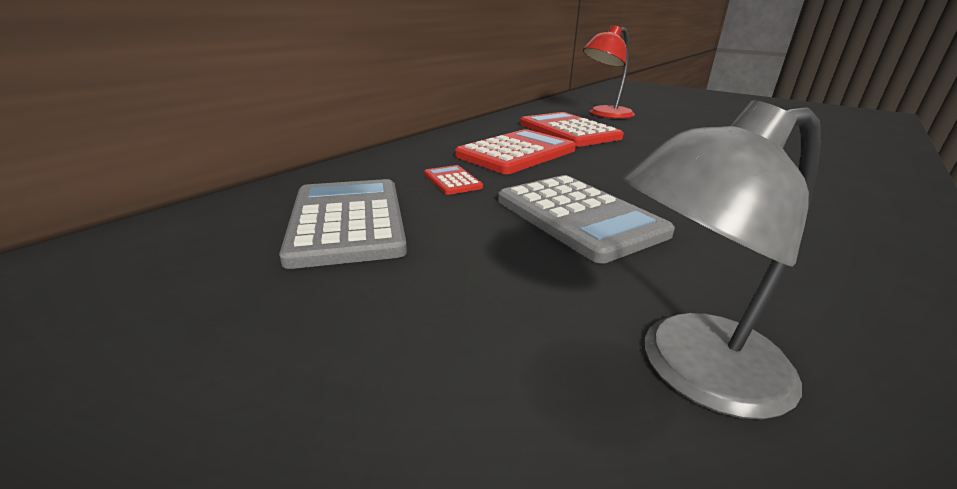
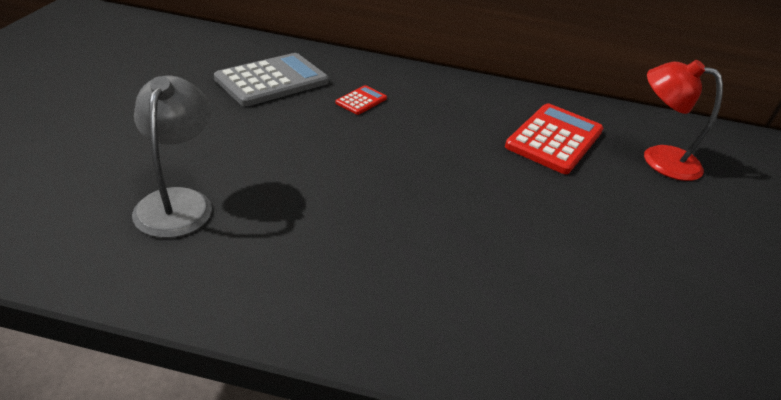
camera: 60 degrees right, 10 degrees up
(516, 153) = (450, 118): red calculator -> none
(578, 217) = (336, 158): grey calculator -> none
(691, 370) = (178, 202): grey lamp -> grey lamp turned 45 degrees clockwise

